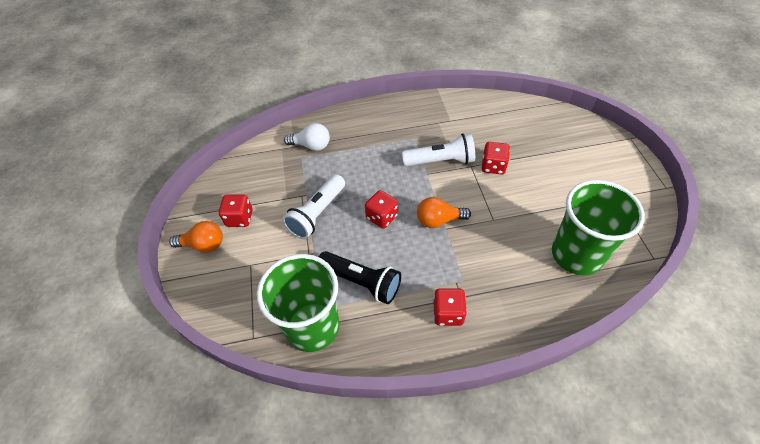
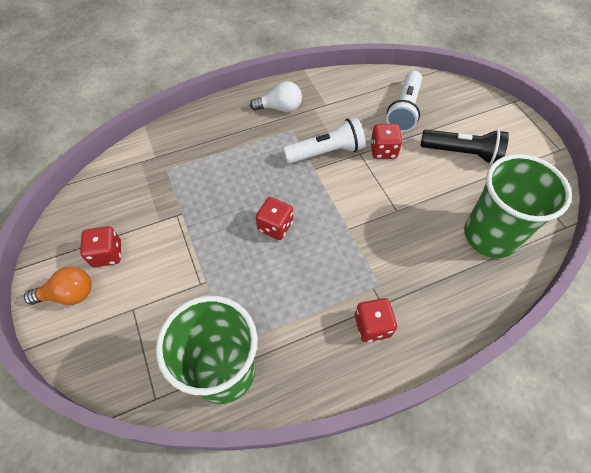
camera: 15 degrees left, 5 degrees up
(311, 146) = (175, 154): white light bulb -> white light bulb (280, 108)
(317, 214) = (200, 234): white flashlight -> white flashlight (404, 110)
(362, 282) = (269, 307): black flashlight -> black flashlight (462, 153)
(439, 220) = (339, 220): orange light bulb -> none

